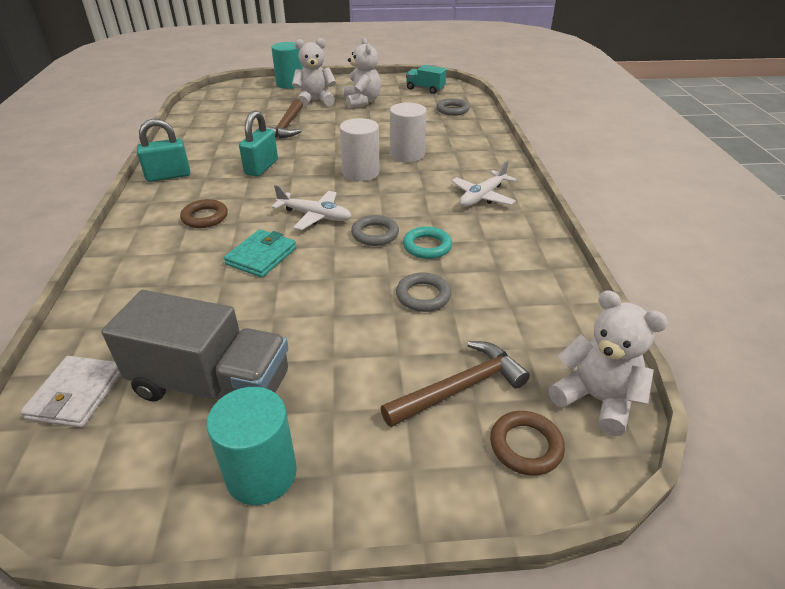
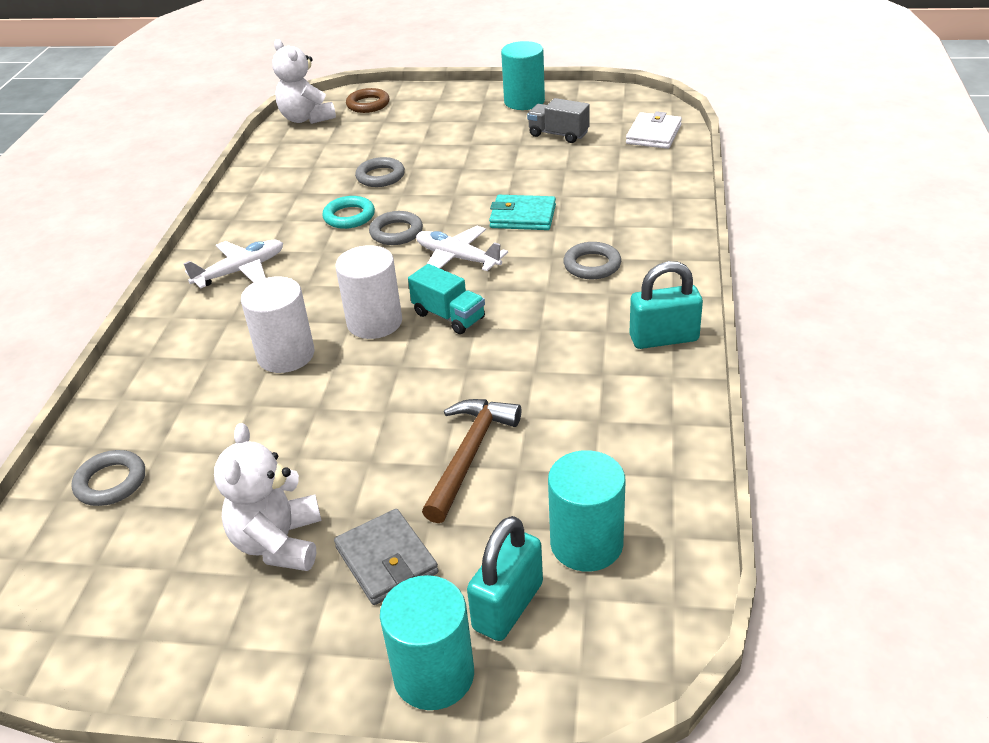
camera: 165 degrees left, 0 degrees up
(205, 217) = (592, 265): brown ring -> grey ring
(212, 385) = (558, 134): grey truck -> grey truck, size x0.53
(233, 108) = (586, 544): none -> turquoise cylinder
(261, 167) = (521, 345): turquoise padlock -> turquoise padlock (508, 606)
(261, 256) = (523, 216): turquoise wallet -> turquoise wallet turned 60 degrees clockwise
(315, 101) = (386, 560): white teddy bear -> grey wallet
(425, 89) = (94, 592): turquoise truck -> turquoise truck (449, 316)
(460, 388) = (389, 126): brown hammer -> none

